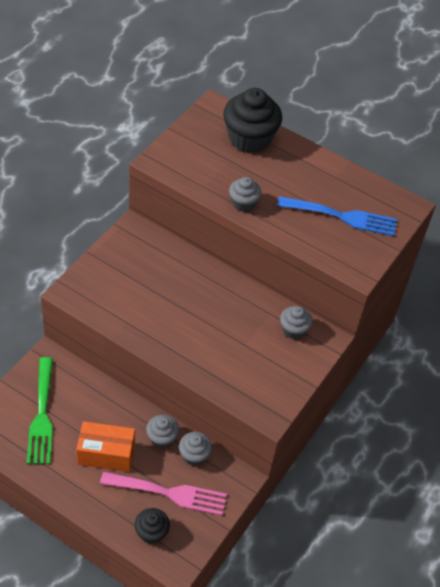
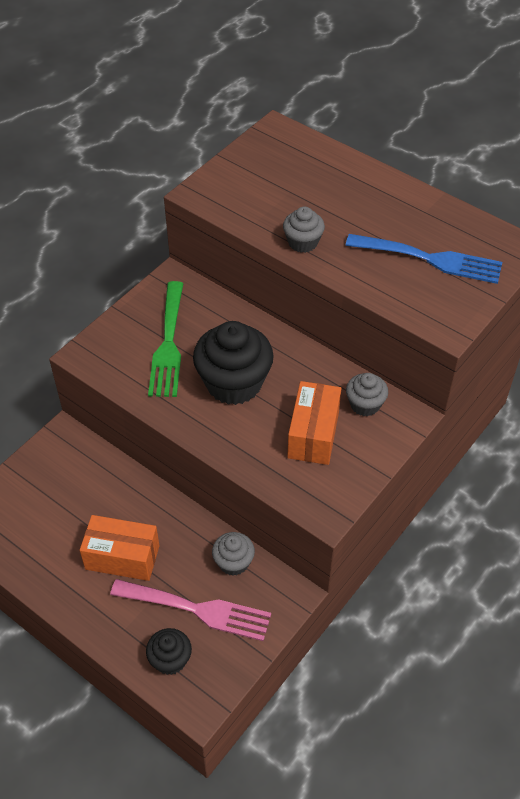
camera: 10 degrees right, 0 degrees up
(42, 415) = (48, 507): green fork -> green fork (168, 344)
(162, 438) = (194, 539): grey cupcake -> none
(249, 138) = (317, 166): black cupcake -> black cupcake (234, 383)
(256, 354) = (313, 434): none -> orange box

